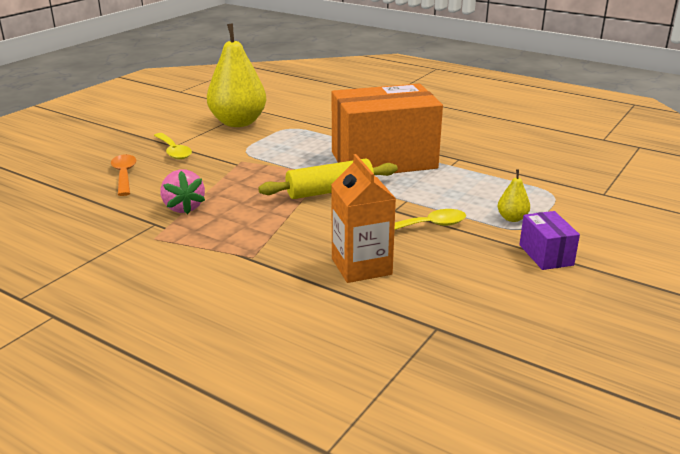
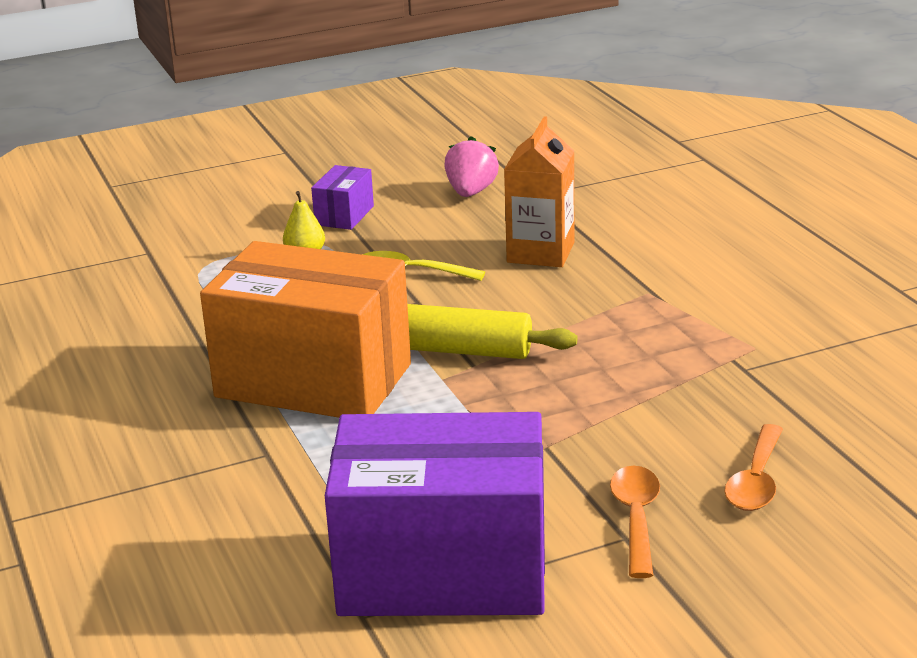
camera: 145 degrees left, 0 degrees up
(173, 151) = (636, 518): yellow spoon -> orange spoon
(183, 207) = (690, 383): pink strawberry -> pink strawberry (471, 192)
(238, 122) = (443, 571): yellow pear -> purple box

